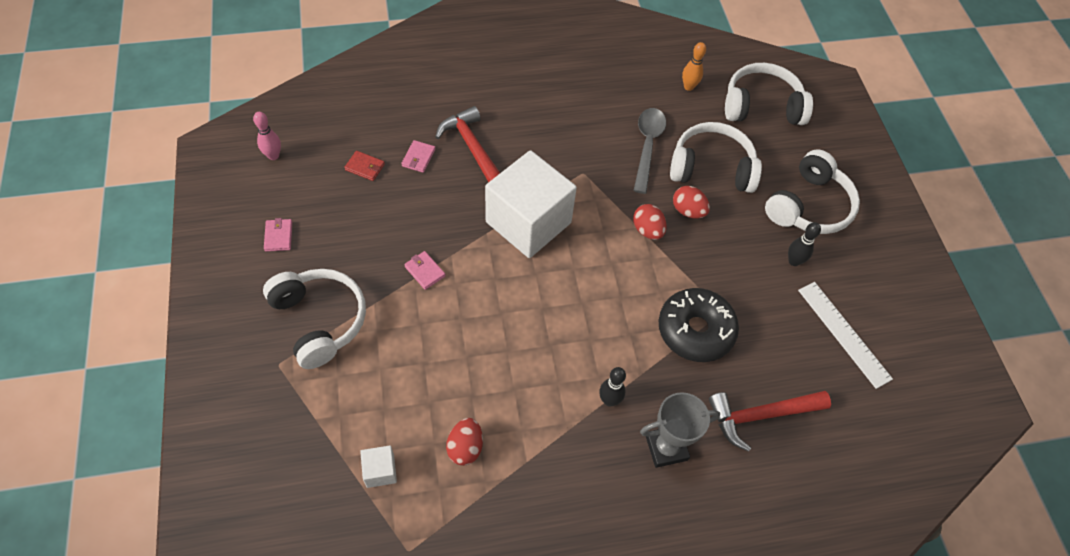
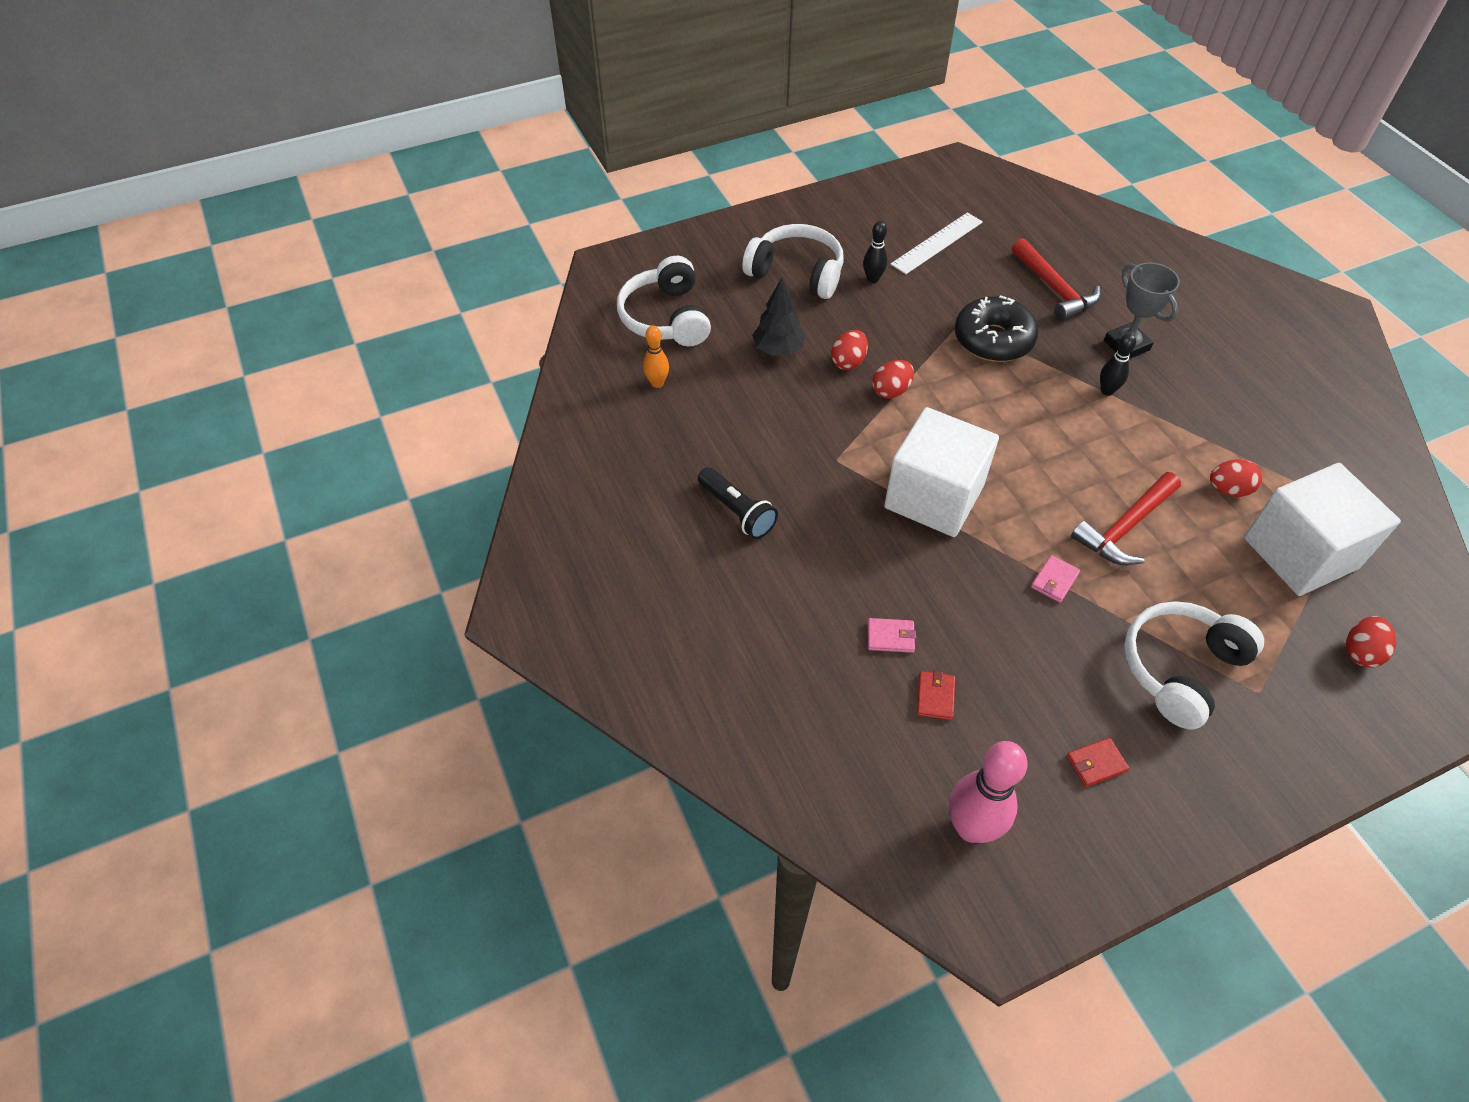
camera: 100 degrees left, 5 degrees down
(273, 156) = (971, 827): pink bowling pin -> pink bowling pin, size x1.82
(274, 462) = (1360, 652): none -> red egg
(278, 236) = (1096, 763): pink wallet -> red wallet
(380, 471) = (1300, 553): white cube -> white cube, size x2.48
(472, 148) = (848, 580): red hammer -> red hammer (1125, 527)
(551, 104) = (737, 511): none -> black flashlight
(647, 146) = (769, 408): grey spoon -> none
(711, 168) = (778, 349): white headphones -> black tree

